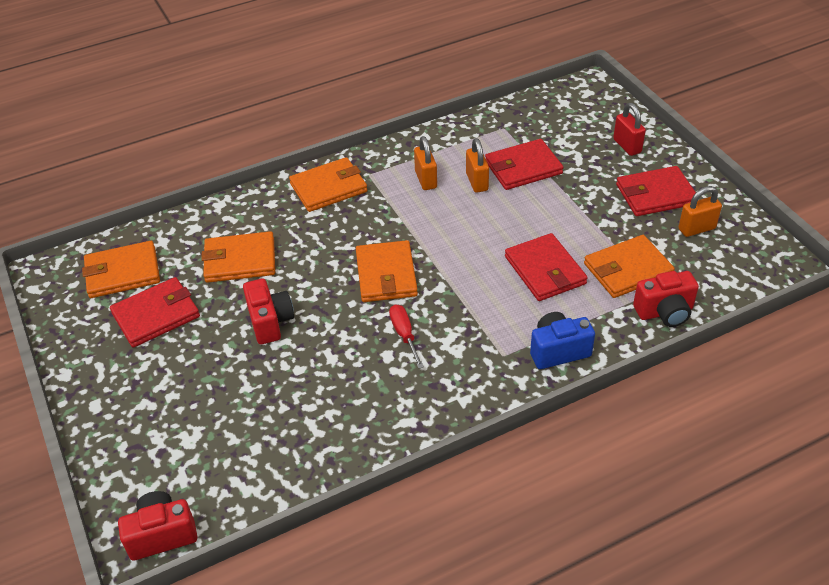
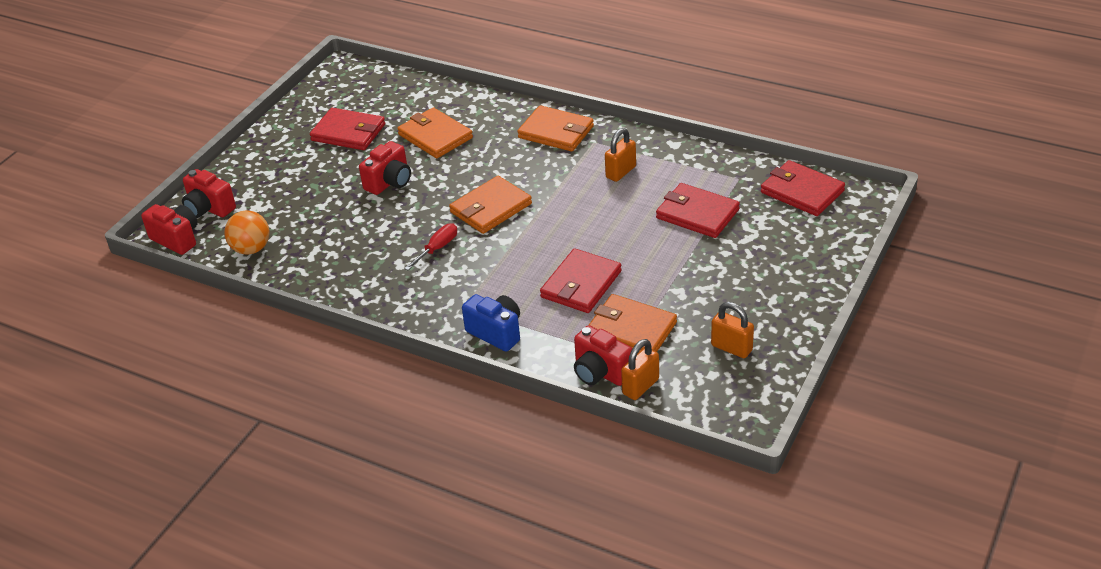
camera: 55 degrees right, 5 degrees down
(122, 272) = (372, 96): orange wallet -> none
(143, 482) = (209, 208): none -> red camera
(253, 475) = (251, 249): none -> orange ball
(477, 182) = (649, 199): orange padlock -> orange padlock (640, 386)
(627, 146) = (801, 258): red padlock -> none
(655, 194) = (751, 304): red wallet -> red wallet (802, 191)

